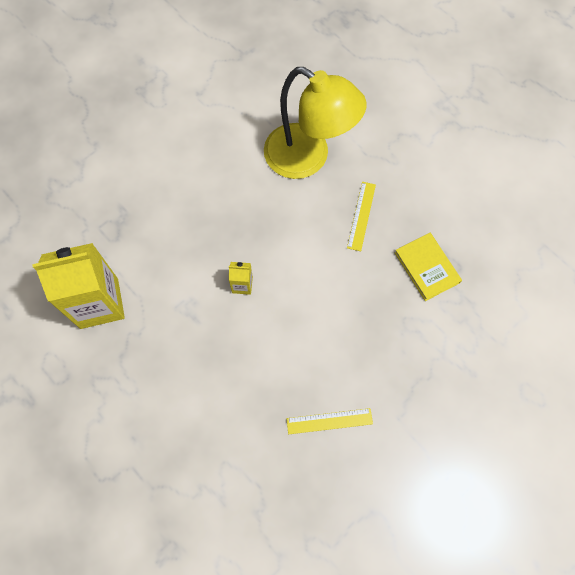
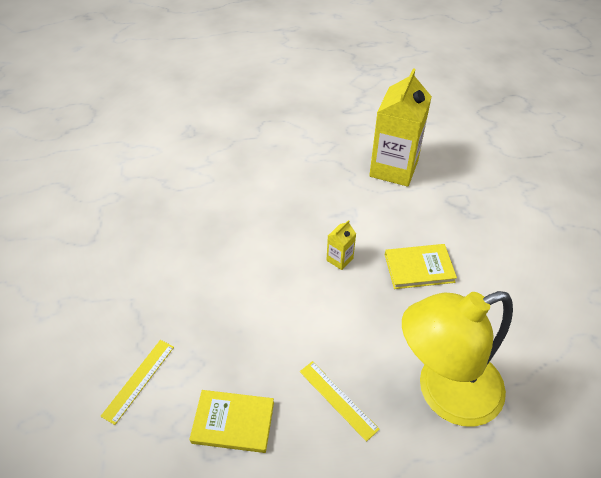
camera: 125 degrees right, 20 degrees down
(210, 223) = (419, 268): none -> yellow book
(329, 421) = (177, 253): yellow ruler -> yellow ruler (139, 380)

